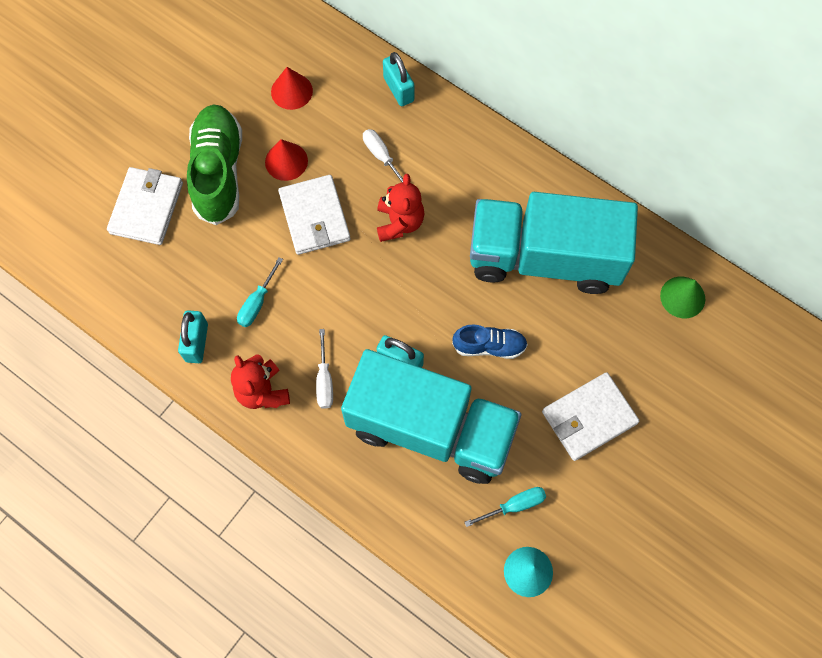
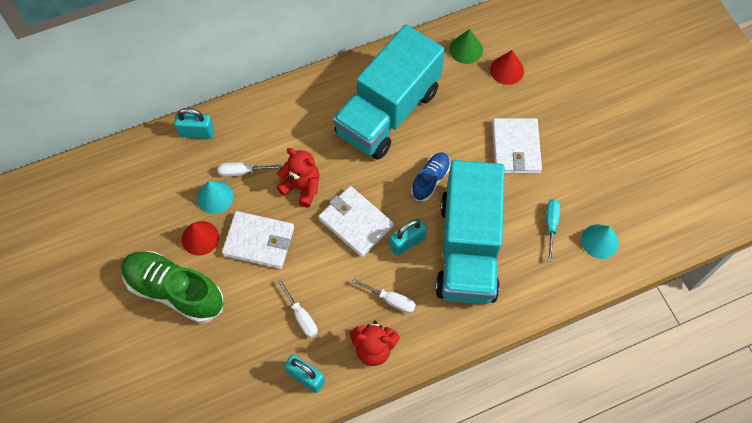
camera: 60 degrees left, 5 degrees down
(146, 208) = (167, 360): white wallet -> white wallet (355, 222)
(257, 303) = (301, 317): turquoise screwdriver -> white screwdriver
(291, 91) = (144, 204): red cone -> red cone (507, 70)
(338, 148) = (215, 197): none -> turquoise cone
(430, 428) = (467, 248): turquoise truck -> turquoise truck turned 135 degrees clockwise

